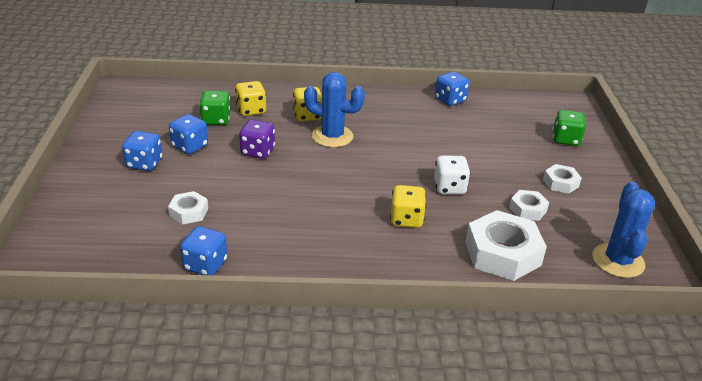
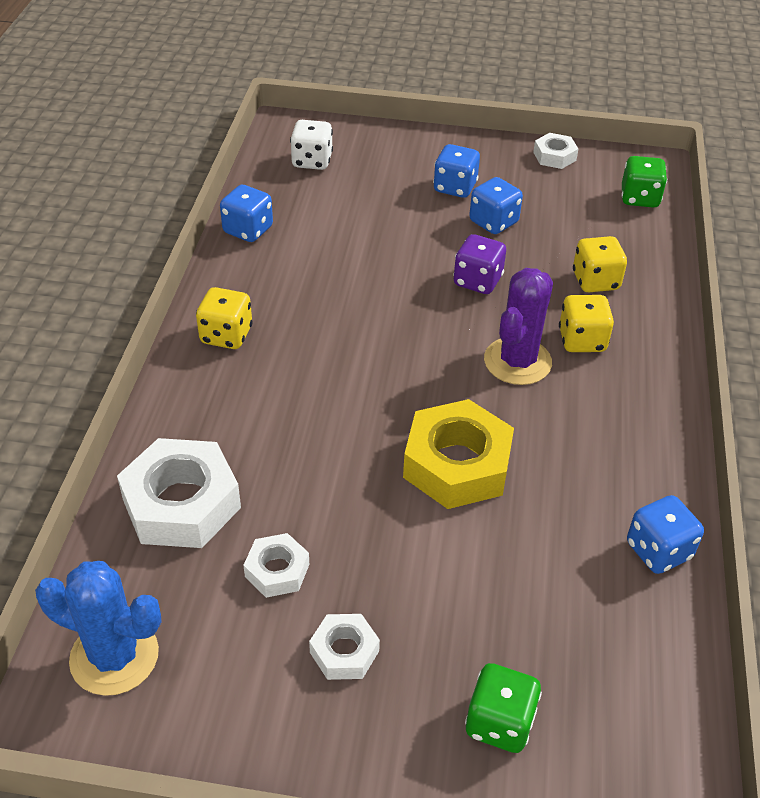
camera: 100 degrees right, 10 degrees up
(189, 212) = (347, 220): white nut -> white nut (554, 156)
(216, 120) = (565, 246): green dice -> green dice (639, 198)
(332, 136) = (517, 361): blue cactus -> purple cactus
(406, 219) = (287, 411): yellow dice -> yellow dice (226, 335)
(422, 154) = (457, 464): none -> yellow nut
(449, 187) = (356, 479): white dice -> white dice (312, 161)

